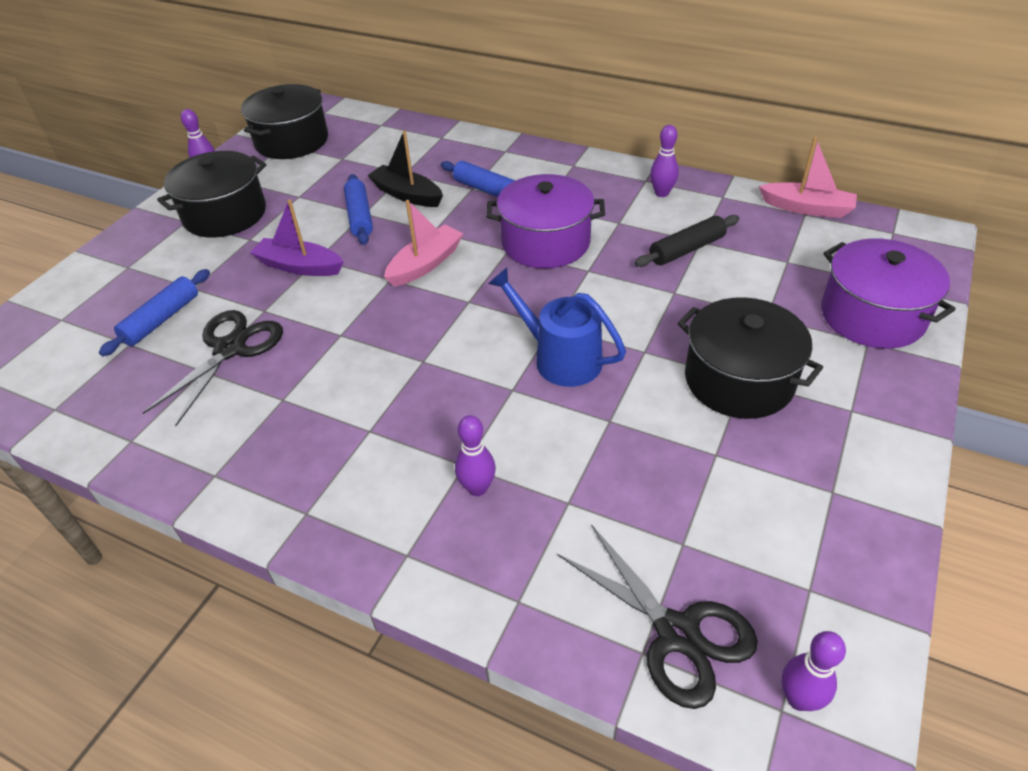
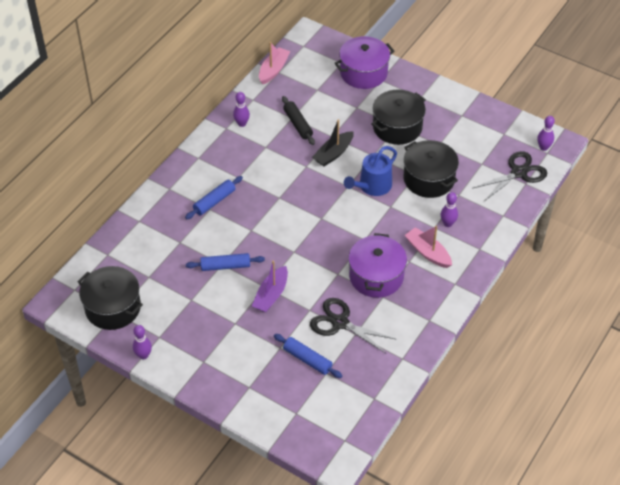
camera: 85 degrees left, 5 degrees up
(225, 214) = (202, 340): black pot -> black pot (429, 179)
(407, 195) = (207, 242): black boat -> black boat (333, 154)
(425, 264) = (283, 235): pink boat -> pink boat (428, 252)
(545, 242) = (276, 180): purple pot -> purple pot (376, 276)

